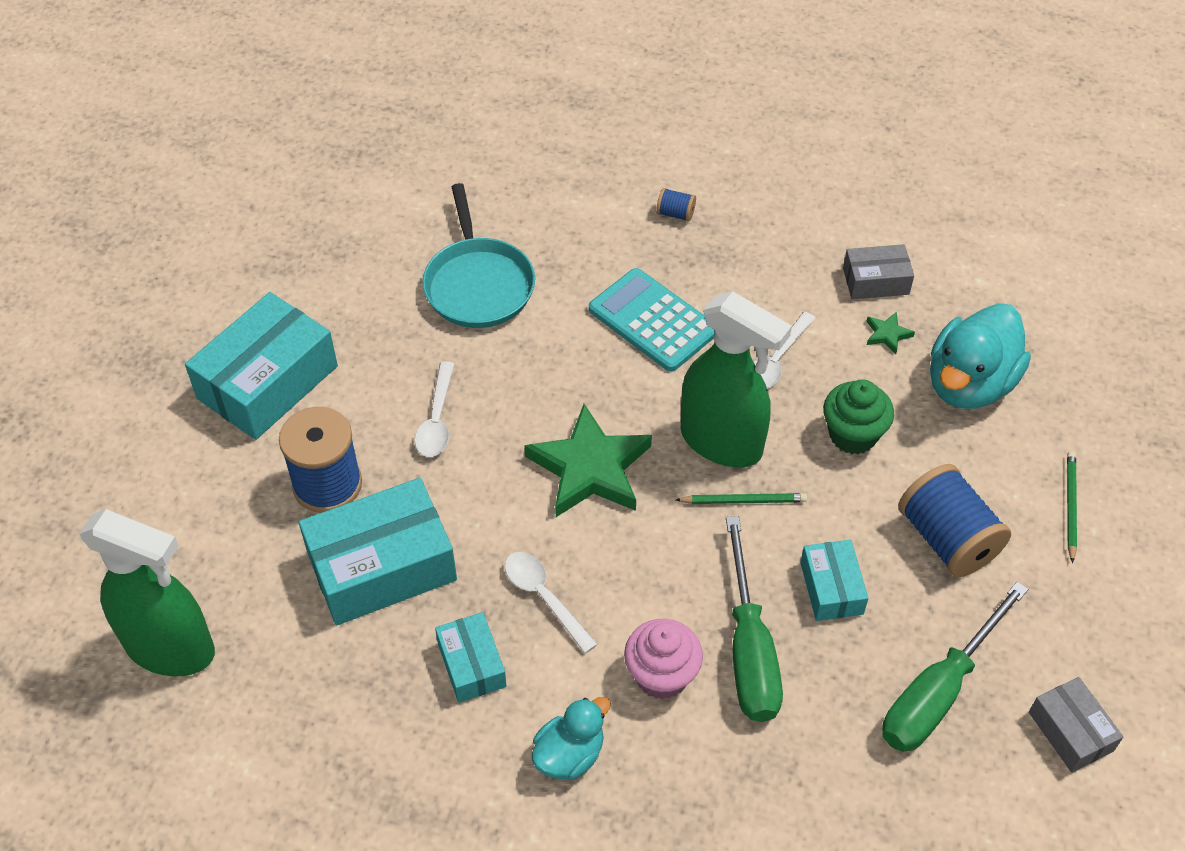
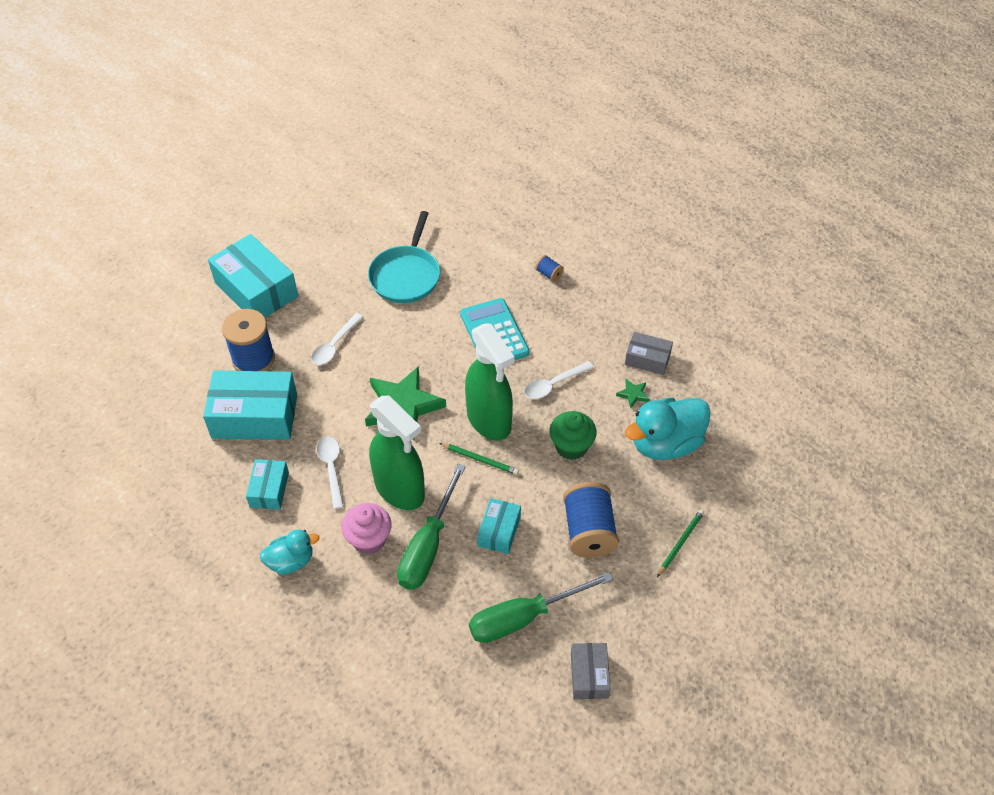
camera: 25 degrees right, 0 degrees up
(171, 648) = (121, 415): green spray bottle -> green spray bottle (400, 490)
(267, 382) = (256, 289): turquoise box -> turquoise box turned 75 degrees clockwise

